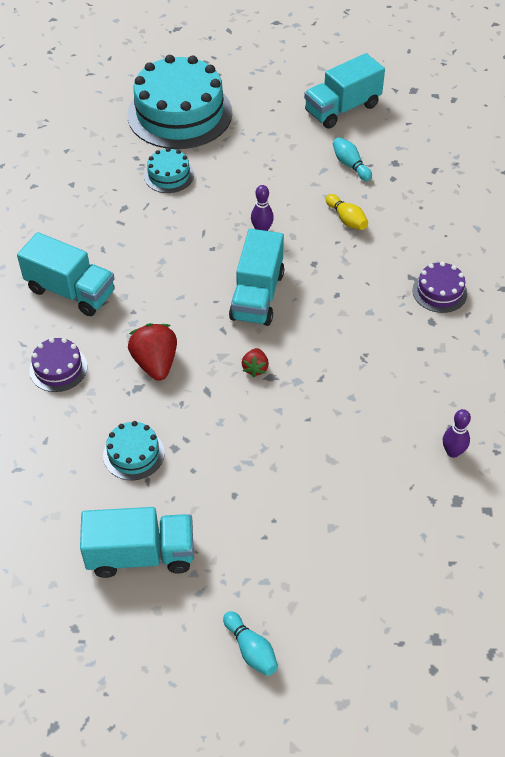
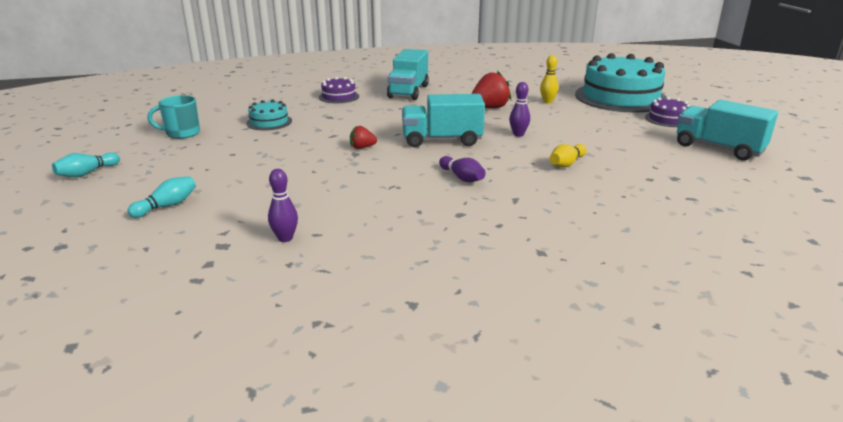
camera: 75 degrees right, 25 degrees down
(141, 554) = (182, 133): turquoise truck -> turquoise mug
(155, 363) = (354, 118): red strawberry -> red strawberry (489, 108)
(169, 175) = (547, 102): turquoise cake -> yellow bowling pin
(350, 165) = (643, 159): turquoise bowling pin -> turquoise bowling pin (167, 206)
(358, 302) = (462, 178): none -> purple bowling pin
(439, 291) = (506, 215): purple cake -> purple cake (668, 119)

